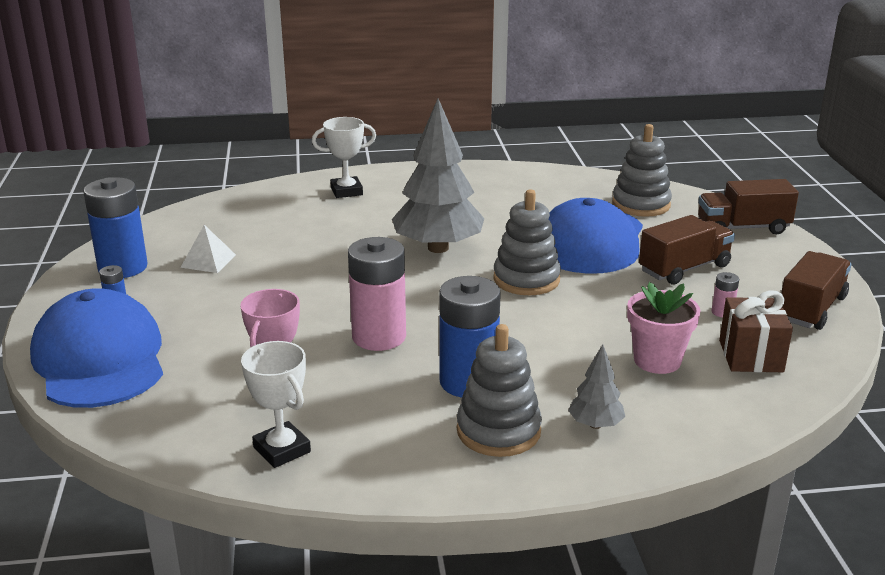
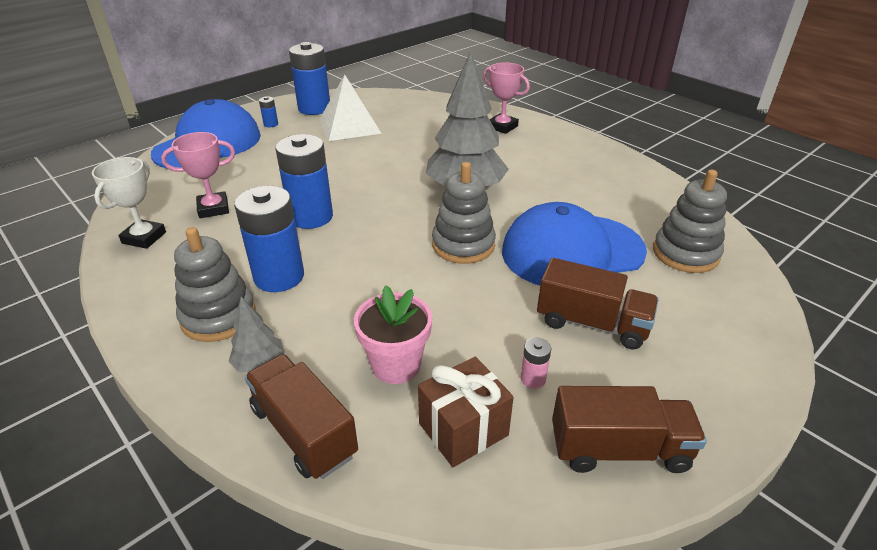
camera: 55 degrees right, 10 degrees up
(208, 261) = (349, 126): white pyramid -> white pyramid, size x1.79
(346, 191) = (502, 127): white trophy -> pink trophy
(379, 337) = (311, 217): pink battery -> blue battery
(743, 228) = (737, 334): brown truck -> brown truck (304, 431)

